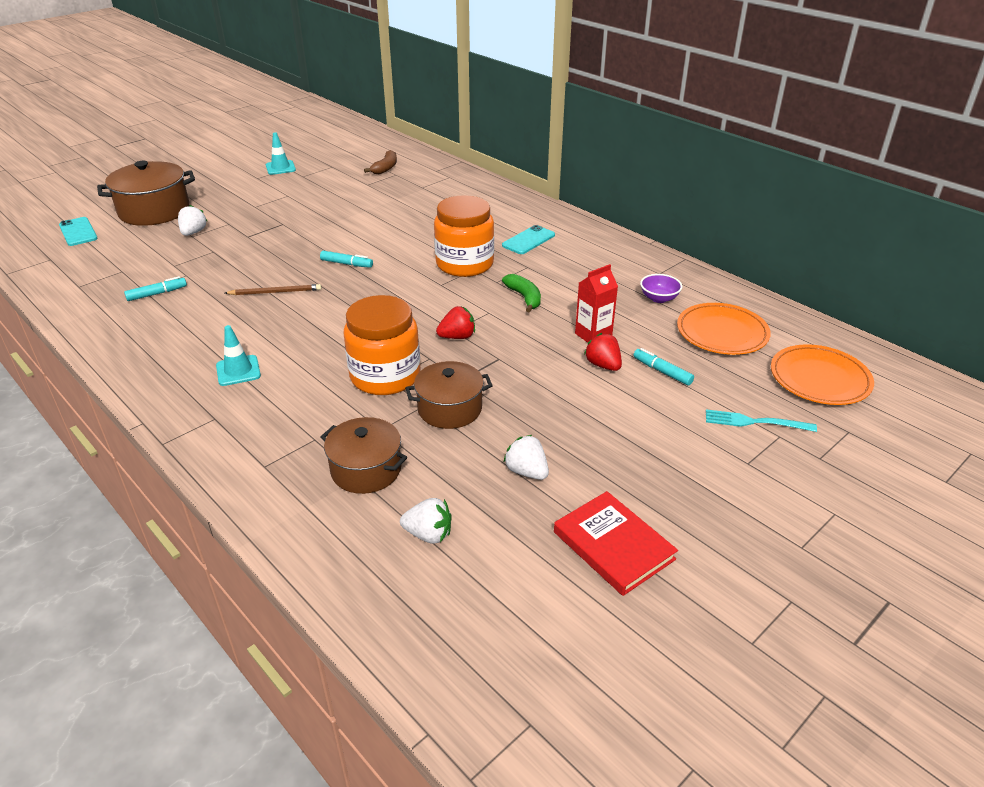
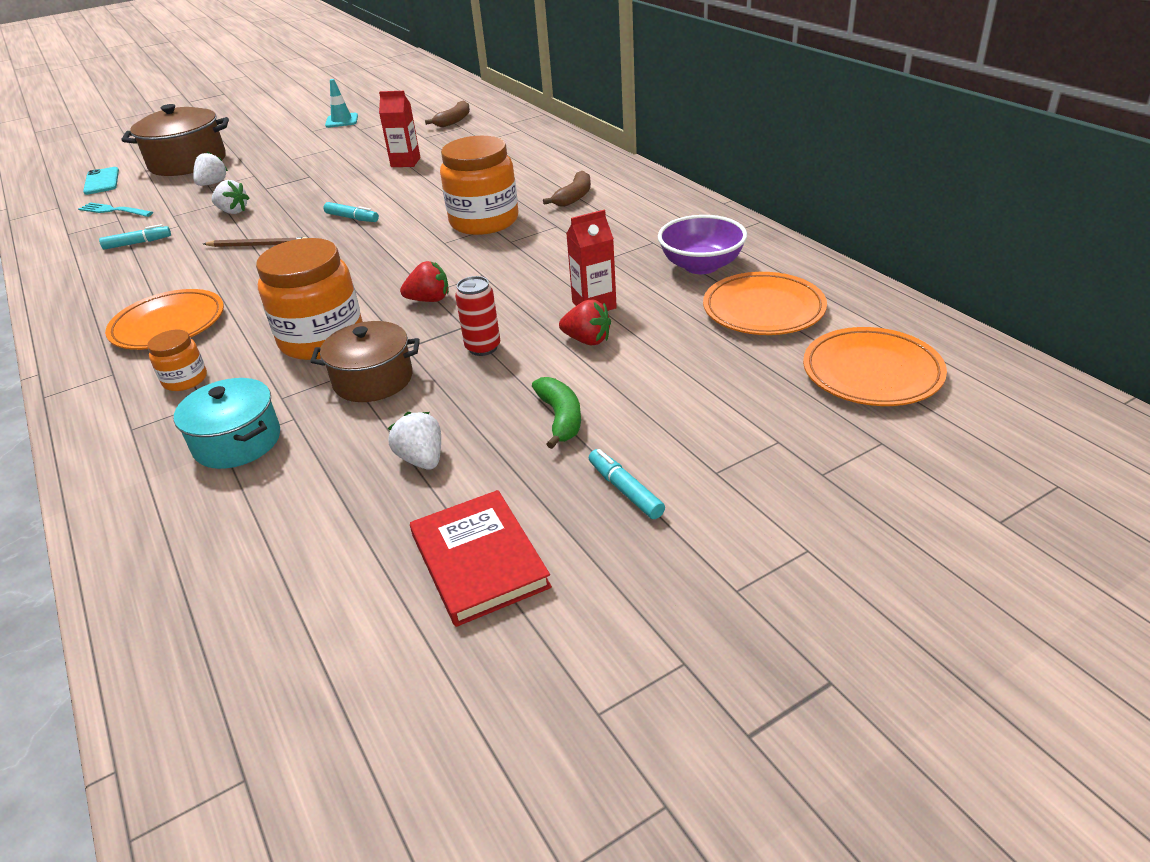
camera: 15 degrees right, 0 degrees up
(238, 371) = (168, 325): turquoise traffic cone -> orange plate
(286, 419) = (185, 380): none -> orange jar
(364, 209) = (405, 162): none -> red carton
(366, 470) = (237, 442): brown pot -> turquoise pot
(428, 534) = (262, 523): white strawberry -> white strawberry (233, 211)
(524, 297) = (533, 259): green banana -> green banana (560, 418)
(524, 376) = (483, 348): none -> red can
(528, 240) = (574, 197): turquoise phone -> brown banana
(603, 365) = (587, 340): red strawberry -> red strawberry turned 135 degrees clockwise
(659, 298) = (701, 266): purple bowl -> purple bowl, size x1.62
(662, 371) = (659, 351): turquoise marker -> turquoise marker (625, 490)
(754, 422) = (751, 421): turquoise fork -> turquoise fork (113, 210)

